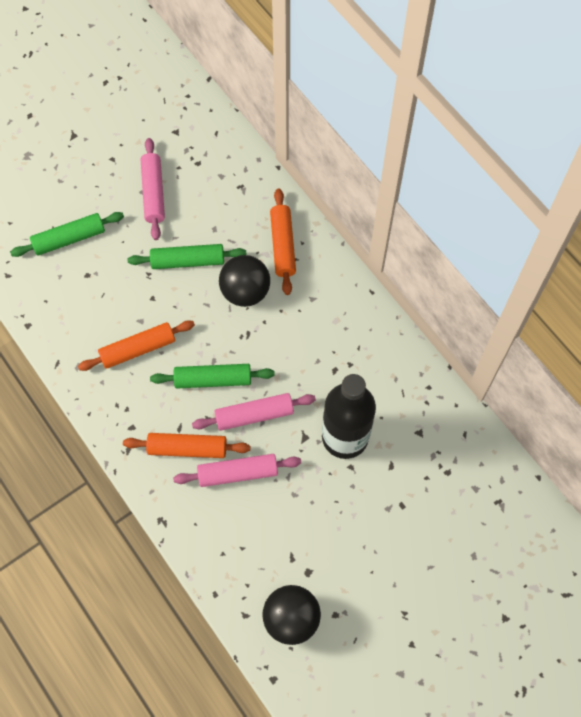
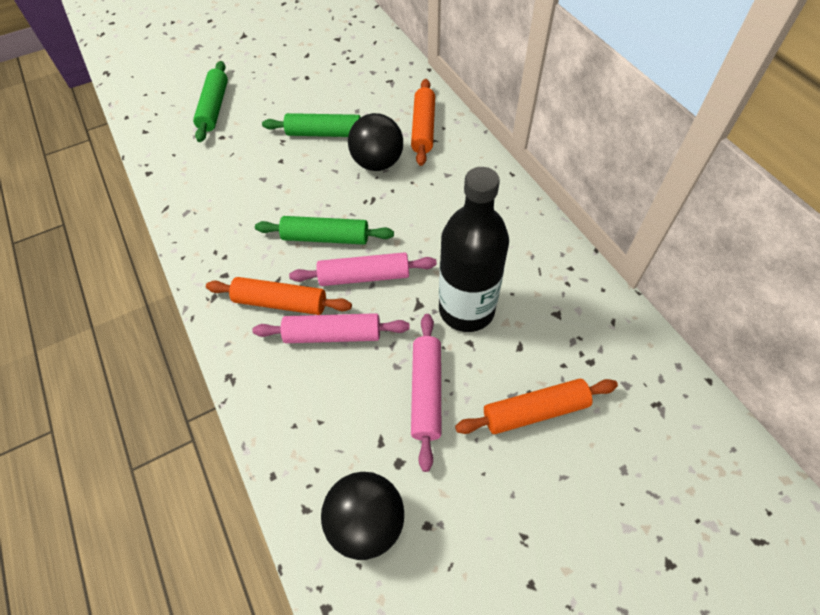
camera: 10 degrees right, 10 degrees down
(69, 238) = (214, 107): green rolling pin -> green rolling pin turned 75 degrees counterclockwise
(138, 349) = (253, 202): orange rolling pin -> orange rolling pin (535, 411)
(153, 193) = (305, 80): pink rolling pin -> pink rolling pin (426, 392)

